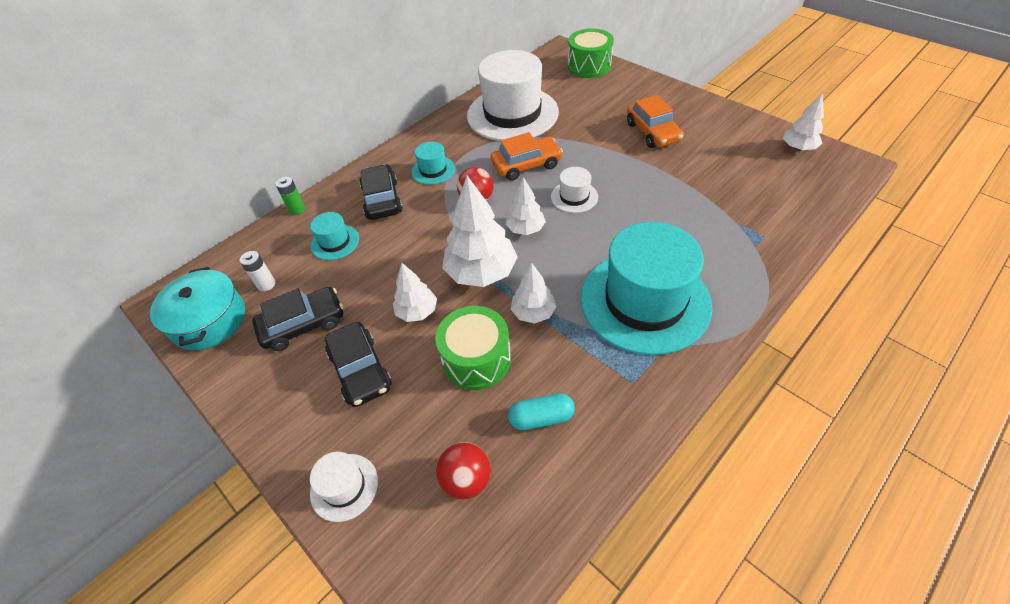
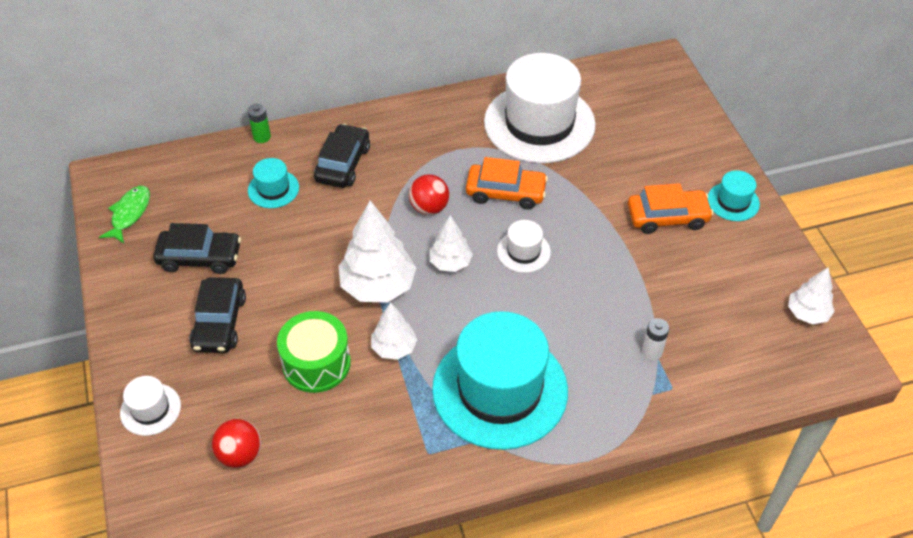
camera: 25 degrees right, 0 degrees up
(209, 320) = (129, 214): turquoise pot -> green fish
(266, 284) = (192, 203): white battery -> white battery (652, 352)
(417, 312) = (298, 294): white tree -> none
(433, 170) = (412, 154): turquoise hat -> turquoise hat (733, 201)
(541, 418) = (331, 440): turquoise capsule -> none
(589, 66) = (672, 99): green drum -> none
(652, 132) = (667, 217): orange car -> orange car turned 105 degrees counterclockwise

